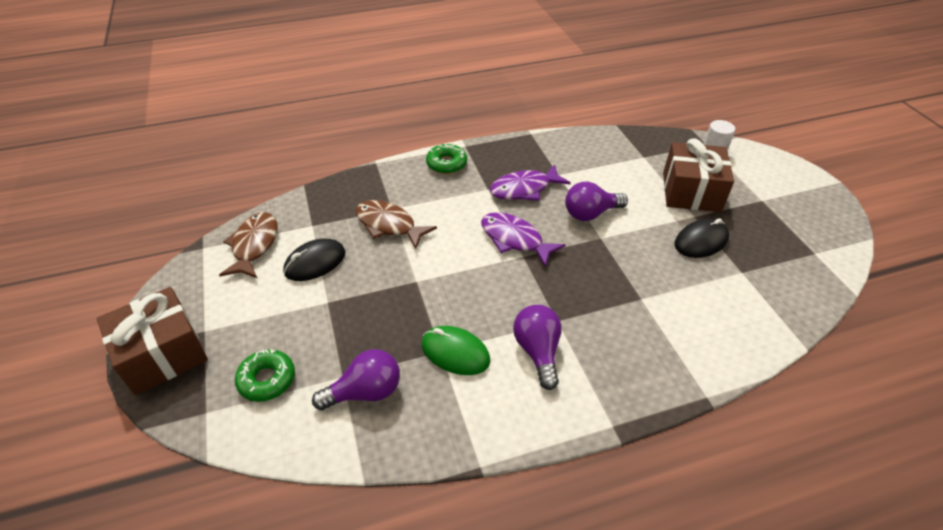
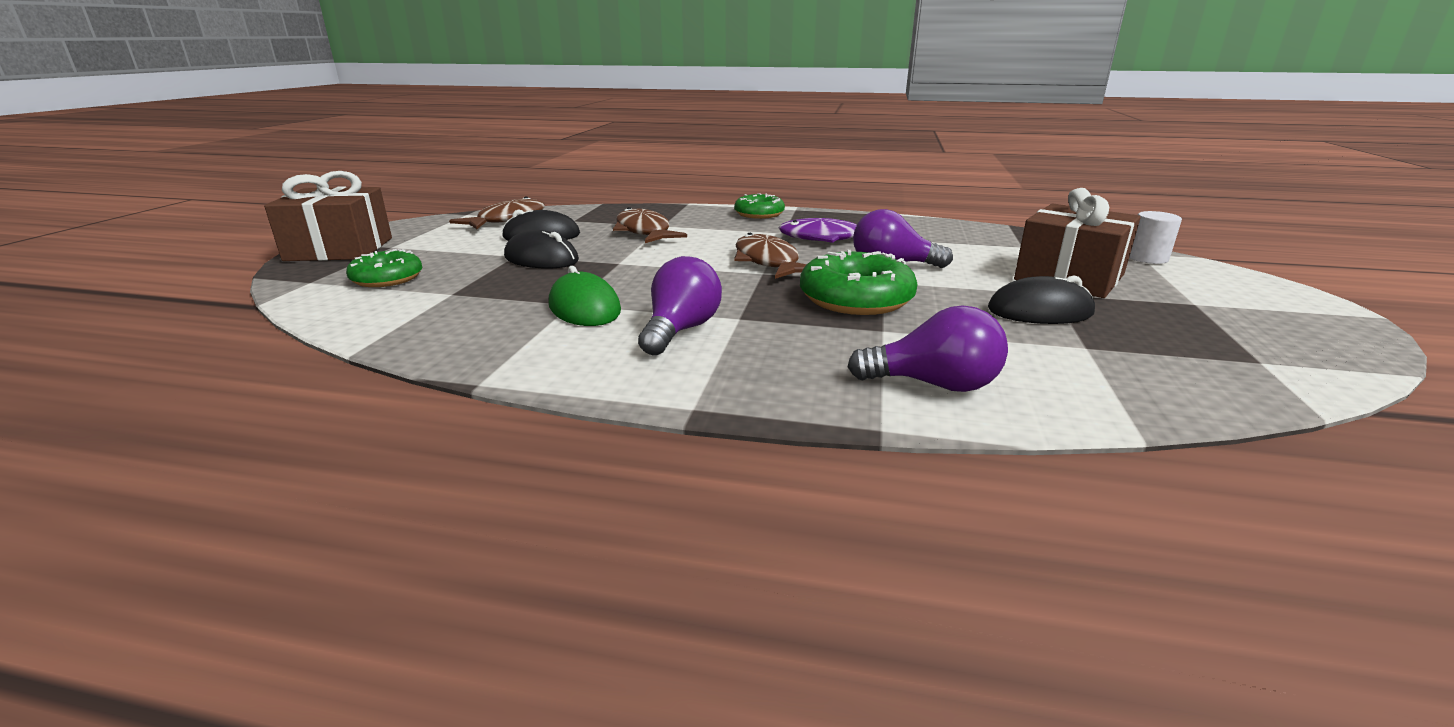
camera: 30 degrees right, 20 degrees down
(354, 299) = (541, 259): none -> black mouse
(365, 392) = (454, 306): purple light bulb -> purple light bulb (934, 385)
(515, 239) = (768, 262): purple fish -> brown fish
(602, 268) = (856, 299): none -> green donut

